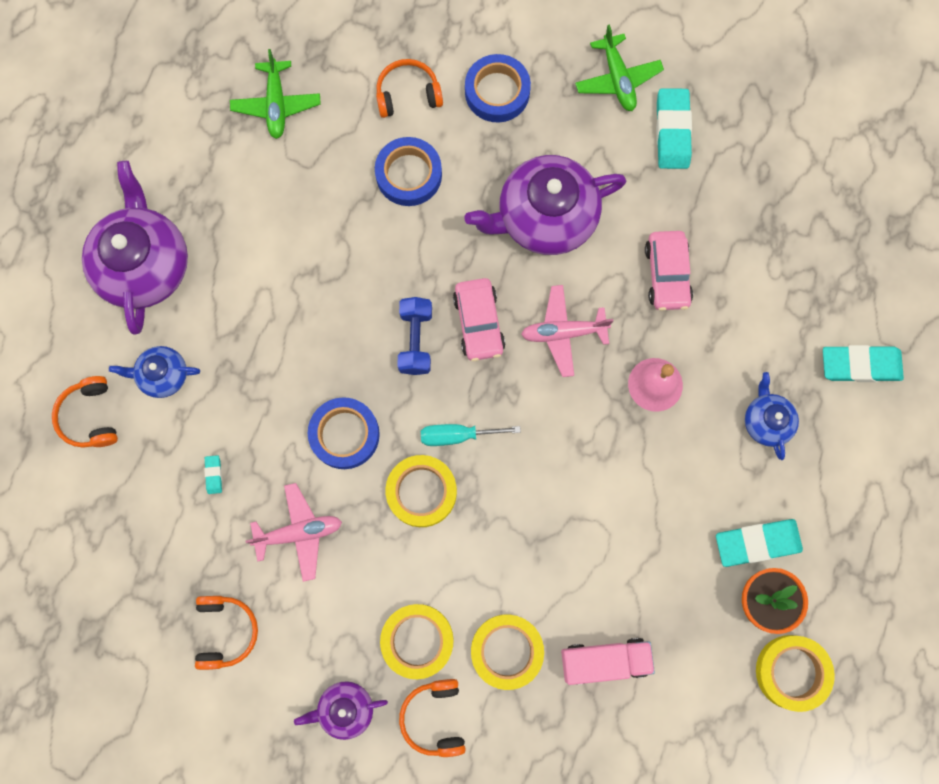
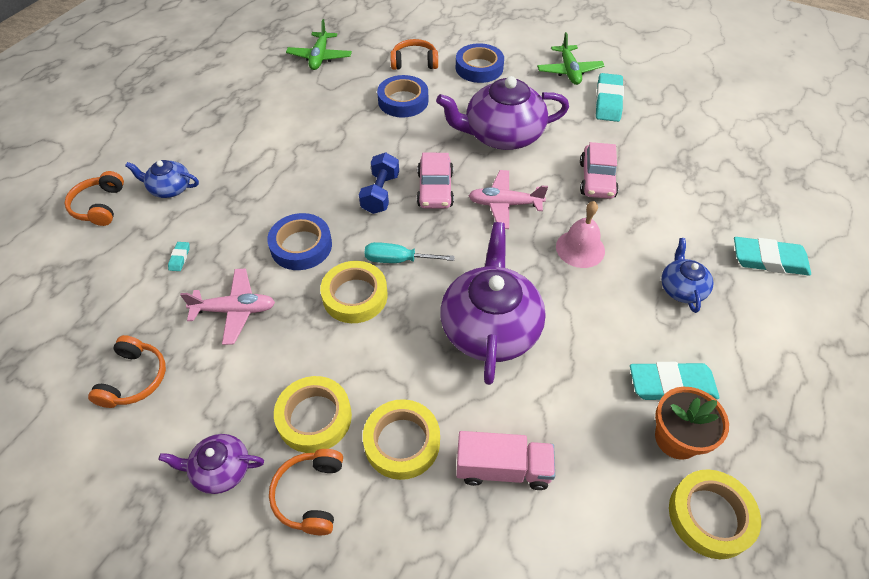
camera: 10 degrees right, 25 degrees down
(144, 264) = (188, 125): purple teapot -> purple teapot (490, 327)

